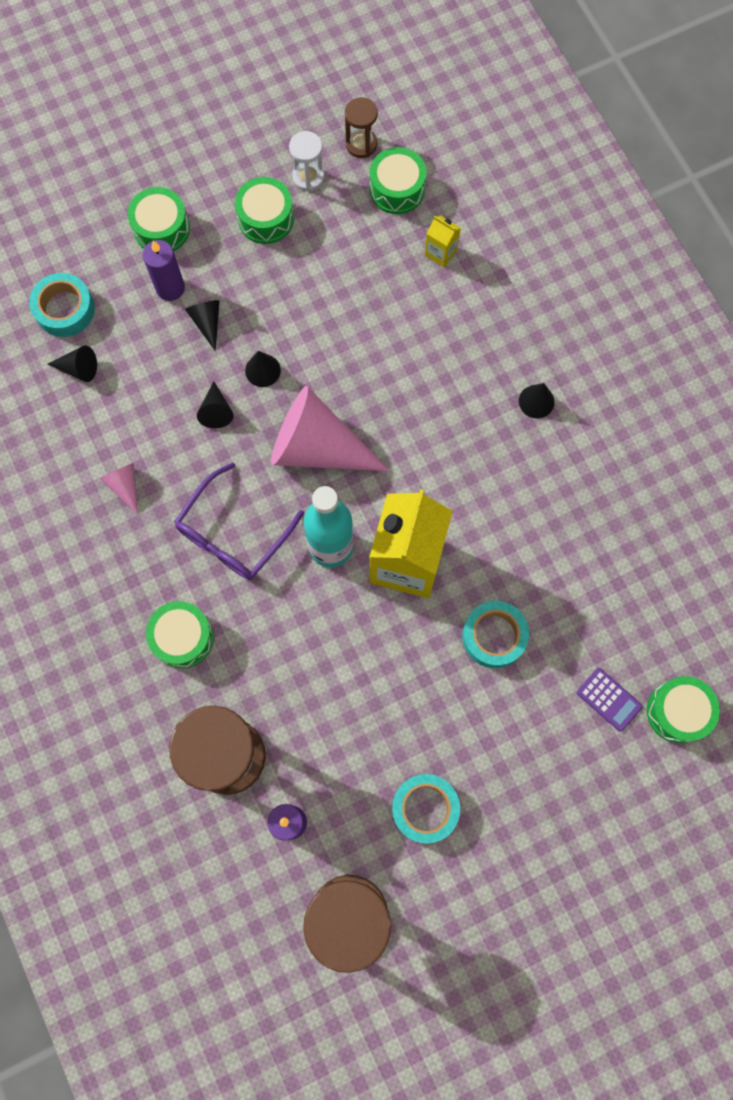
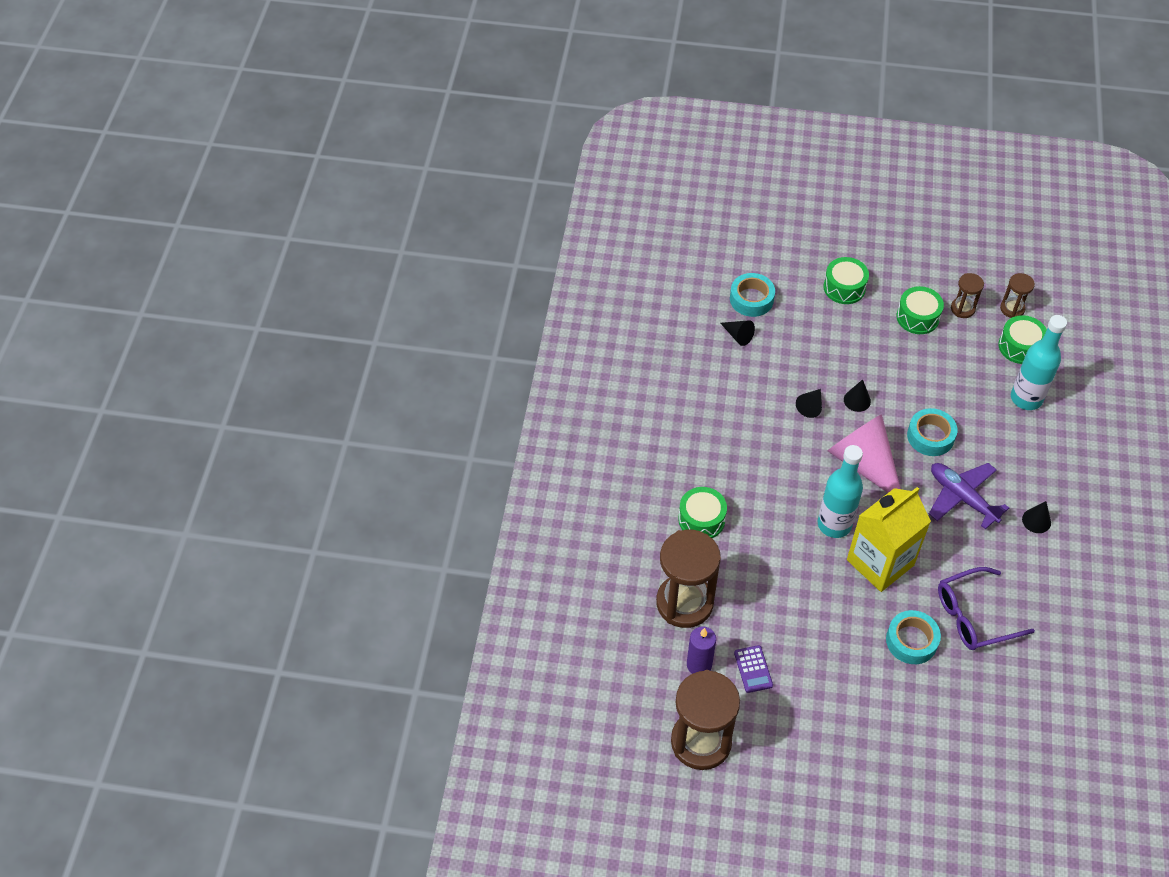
camera: 35 degrees right, 20 degrees down
(125, 486) = (722, 415): pink cone -> none
(170, 288) = (827, 323): purple candle -> none
(207, 323) = (838, 354): black cone -> none
(233, 533) = (775, 480): purple glasses -> purple glasses (974, 616)
(308, 177) = (962, 309): white hourglass -> brown hourglass
(425, 808) = (794, 712): turquoise tape -> turquoise tape (930, 436)
(440, 252) = (1026, 398): yellow carton -> turquoise bottle
(445, 423) = (962, 497): none -> purple plane
(609, 699) = (968, 727): purple calculator -> purple calculator (753, 669)
(678, 711) = (1014, 765): green drum -> none

